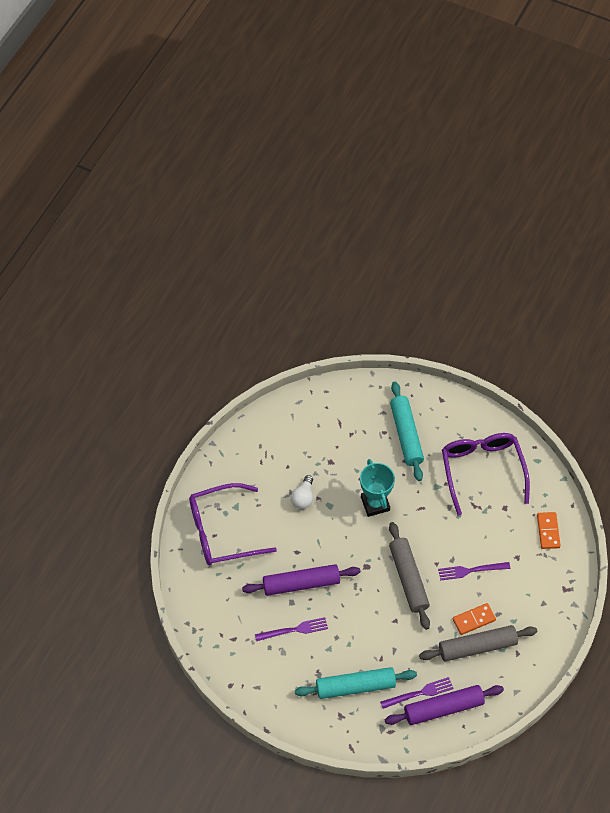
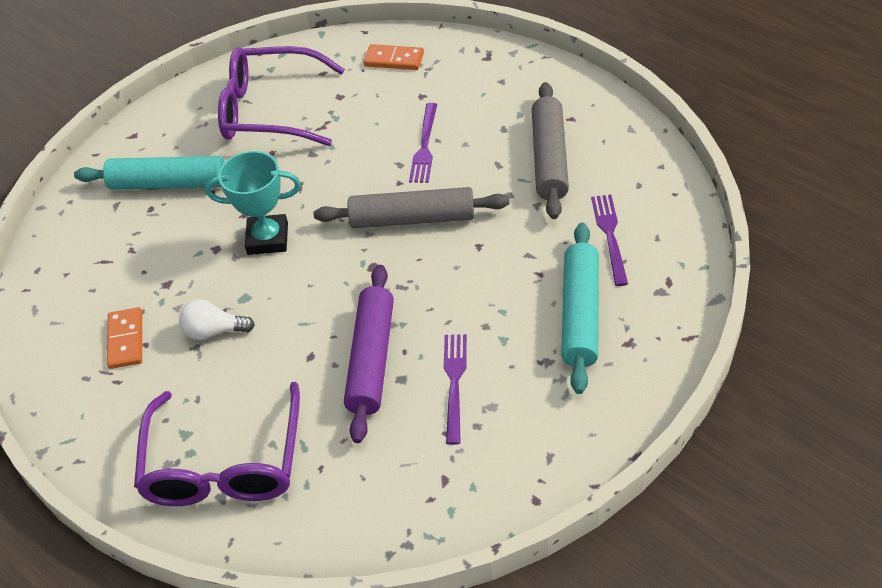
camera: 70 degrees left, 10 degrees down
(303, 498) = (214, 331): white light bulb -> white light bulb turned 150 degrees clockwise
(443, 708) = (641, 211): purple rolling pin -> none
(474, 620) = (505, 155): orange domino -> orange domino (126, 340)

